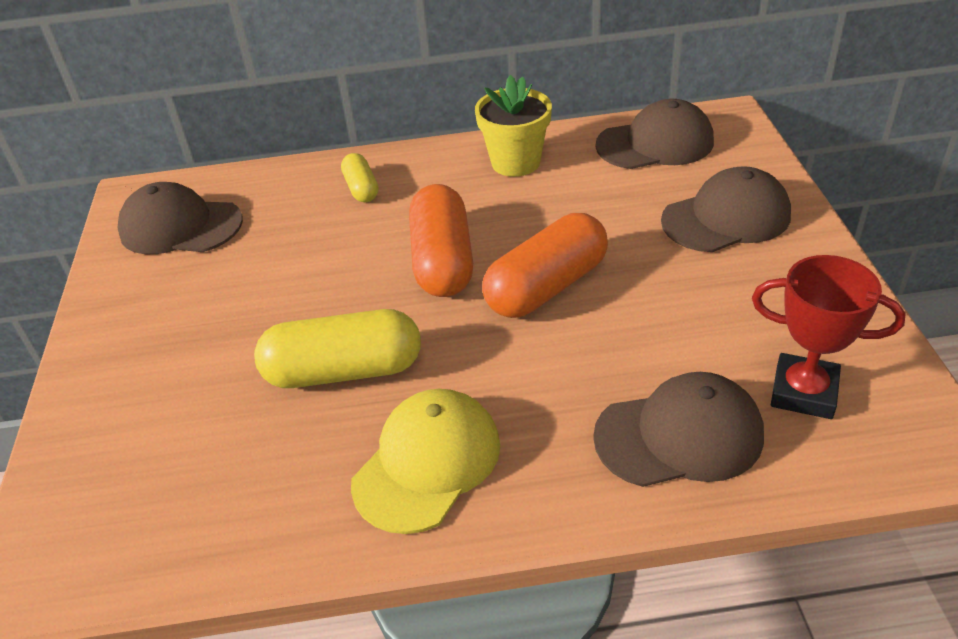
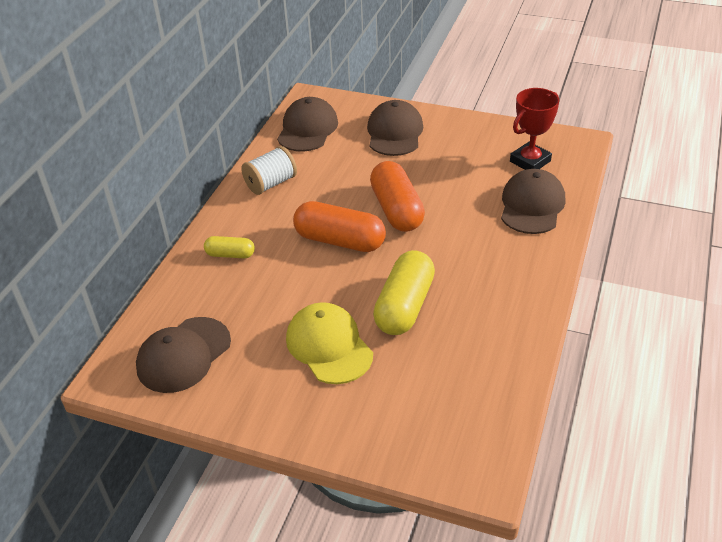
camera: 65 degrees left, 0 degrees up
(427, 463) = (496, 292): yellow cap -> yellow cap (329, 346)
(515, 162) = (271, 183): yellow flower pot -> white spool

